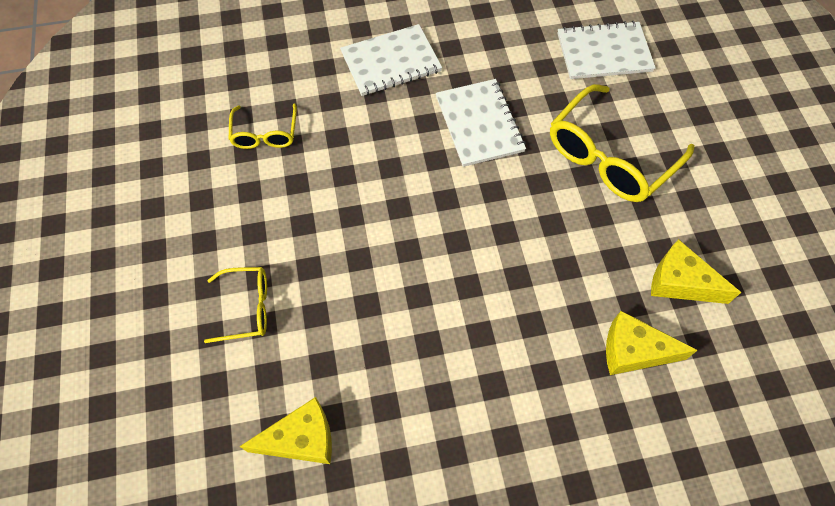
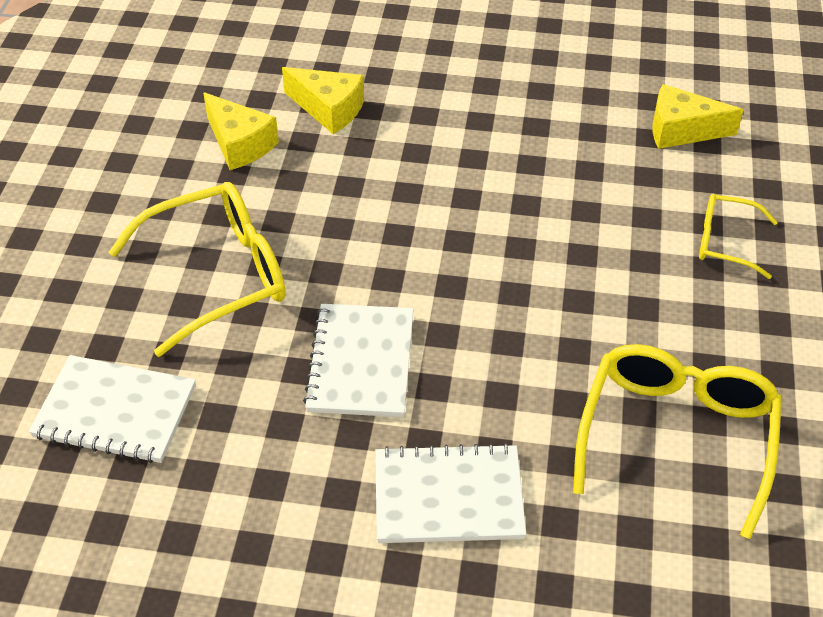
camera: 160 degrees left, 15 degrees down
(265, 133) = (676, 438): yellow glasses -> yellow glasses, size x1.84

